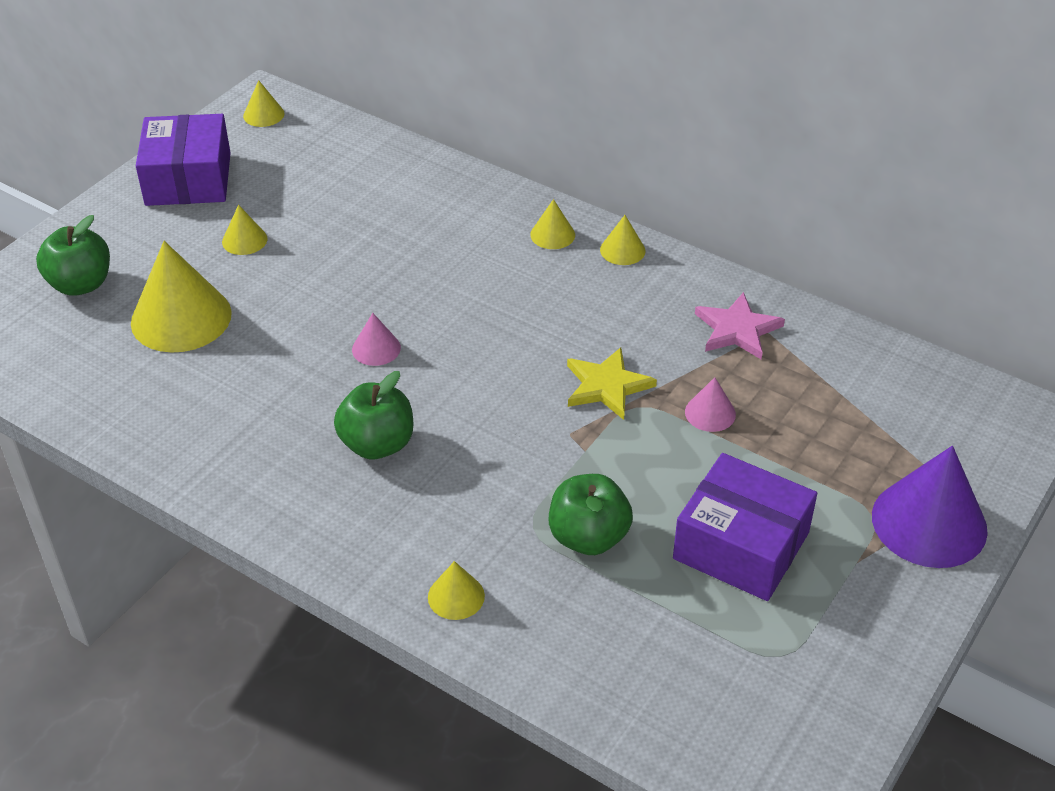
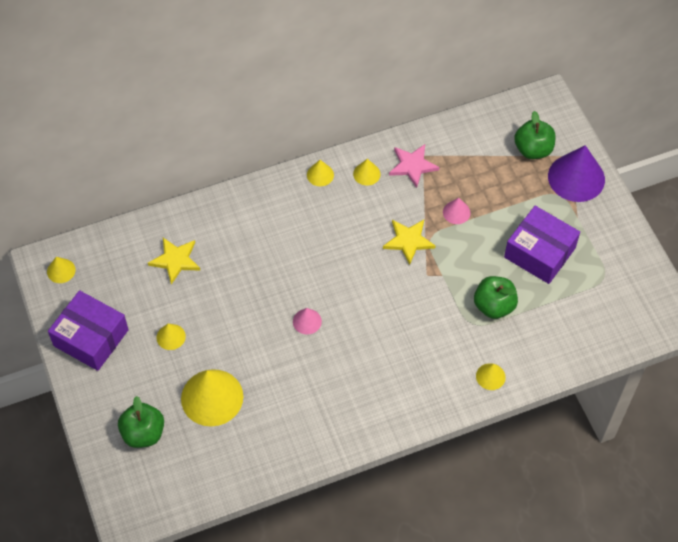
camera: 55 degrees left, 15 degrees up
(362, 191) = (175, 260): none -> yellow star
(377, 444) = (374, 357): green apple -> green apple (533, 149)
(552, 234) = (283, 196): yellow cone -> yellow cone (366, 174)
(741, 545) = (539, 252): purple box -> purple box turned 60 degrees clockwise

